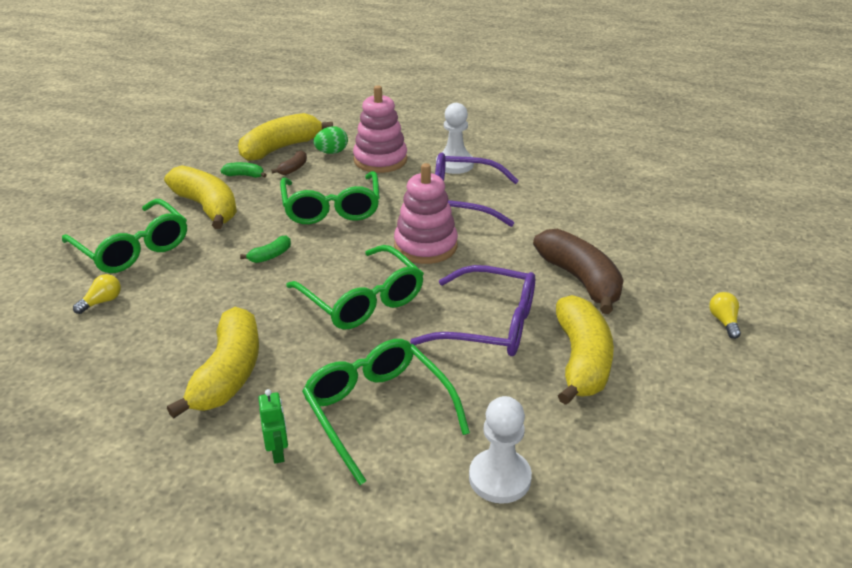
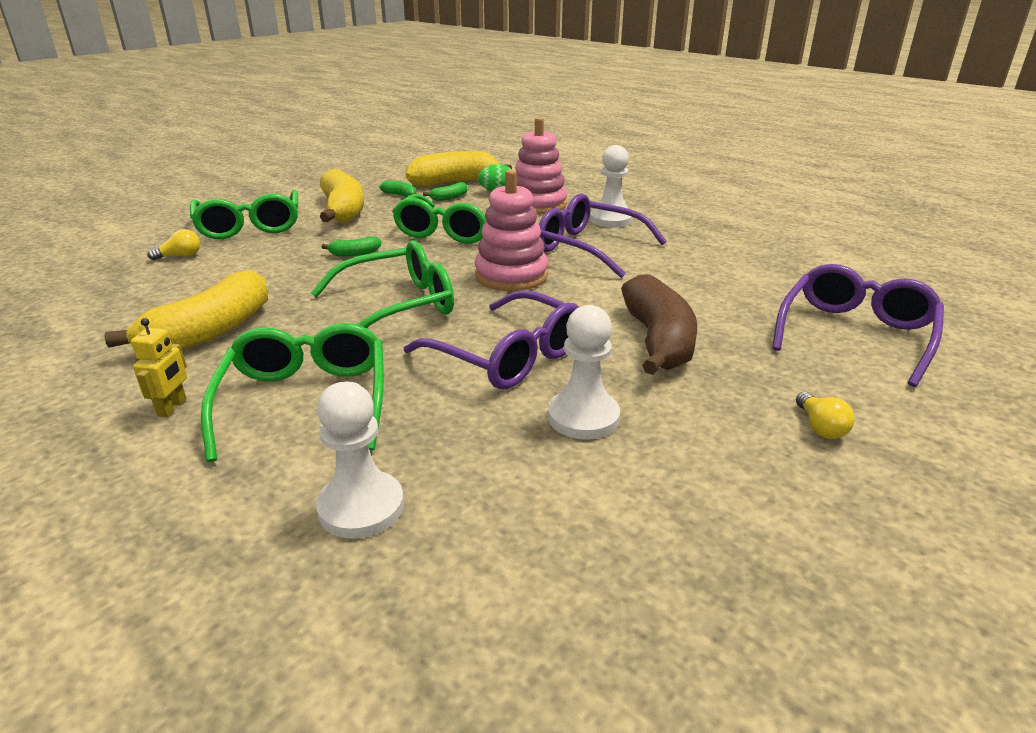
camera: 25 degrees right, 5 degrees down
(278, 452) = (172, 407): green robot -> yellow robot
(293, 168) = (449, 198): brown banana -> green banana
(363, 300) = (399, 305): green glasses -> green glasses turned 105 degrees counterclockwise
(581, 360) = (583, 417): yellow banana -> white pawn
(698, 237) = (855, 333): none -> purple glasses
(723, 321) = (820, 427): yellow light bulb -> yellow light bulb turned 150 degrees clockwise

